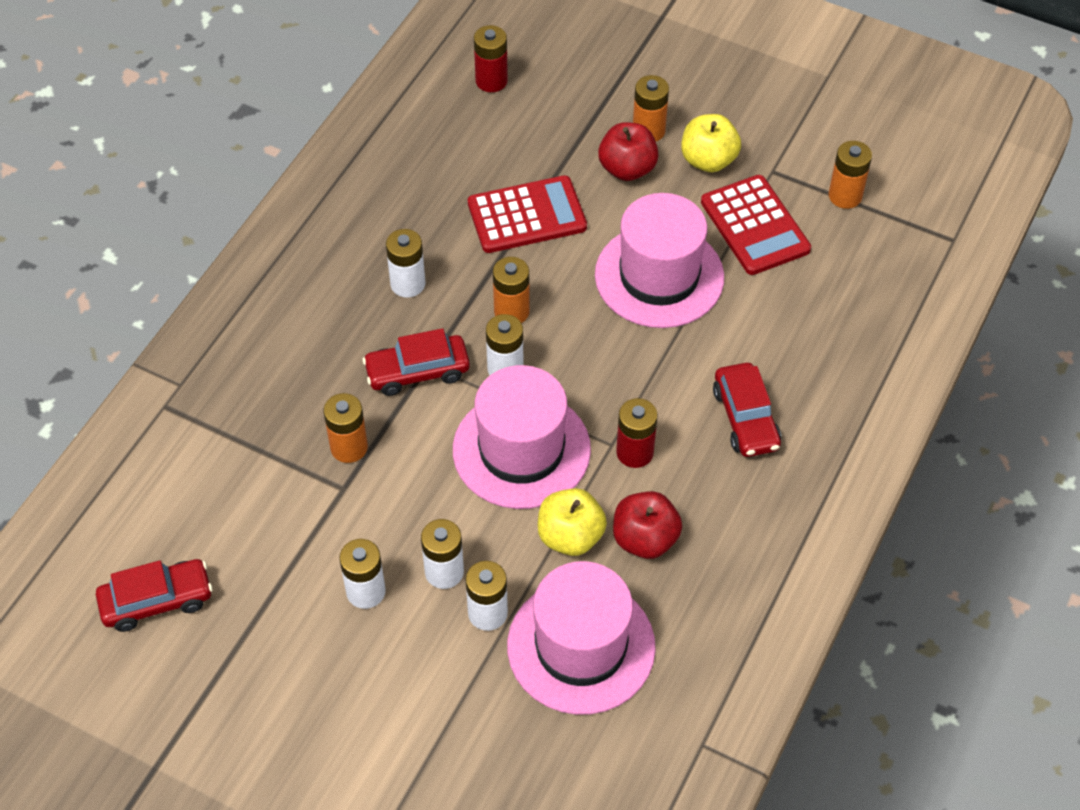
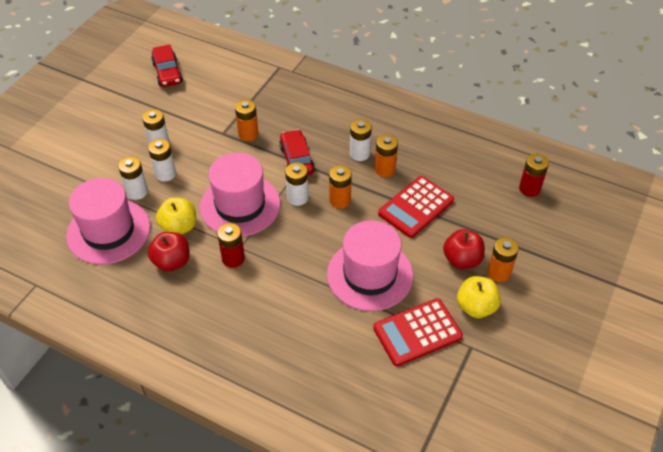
camera: 90 degrees right, 5 degrees down
(527, 215) = (416, 207): red calculator -> red calculator turned 60 degrees clockwise
(745, 418) = (253, 318): red car -> none
(845, 196) = (451, 394): orange battery -> orange battery (385, 169)

